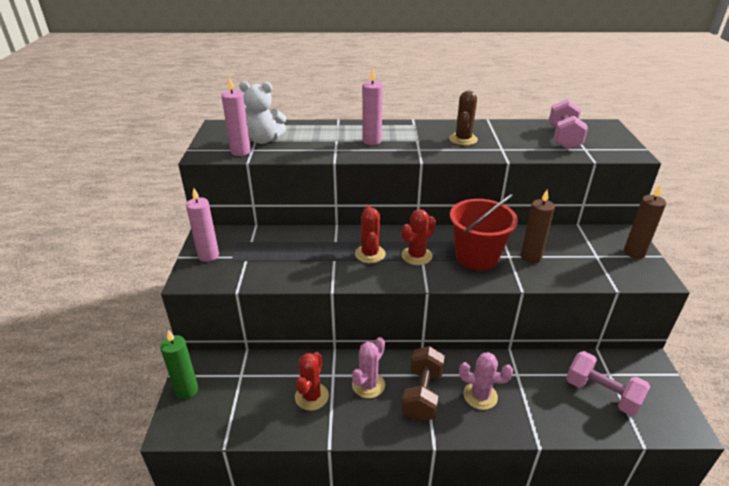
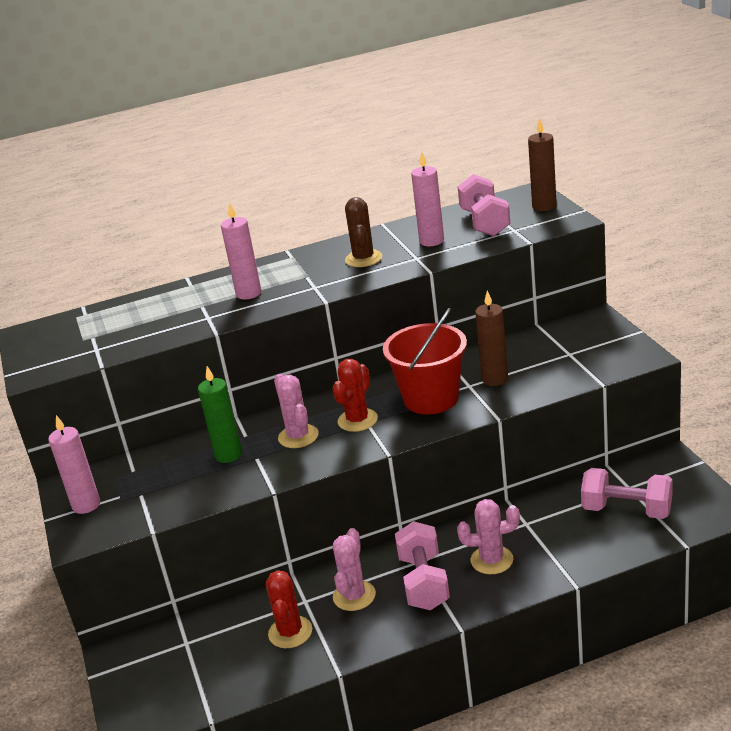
camera: 15 degrees left, 5 degrees down
(187, 390) = (124, 683): green candle -> green candle (228, 455)
(240, 152) = (82, 356): pink candle -> pink candle (431, 241)
(264, 140) = (103, 332): white teddy bear -> none
(370, 254) = (298, 436): red cactus -> pink cactus
(422, 394) = (423, 582): brown dumbbell -> pink dumbbell
(634, 252) = (610, 337): brown candle -> brown candle (544, 206)

